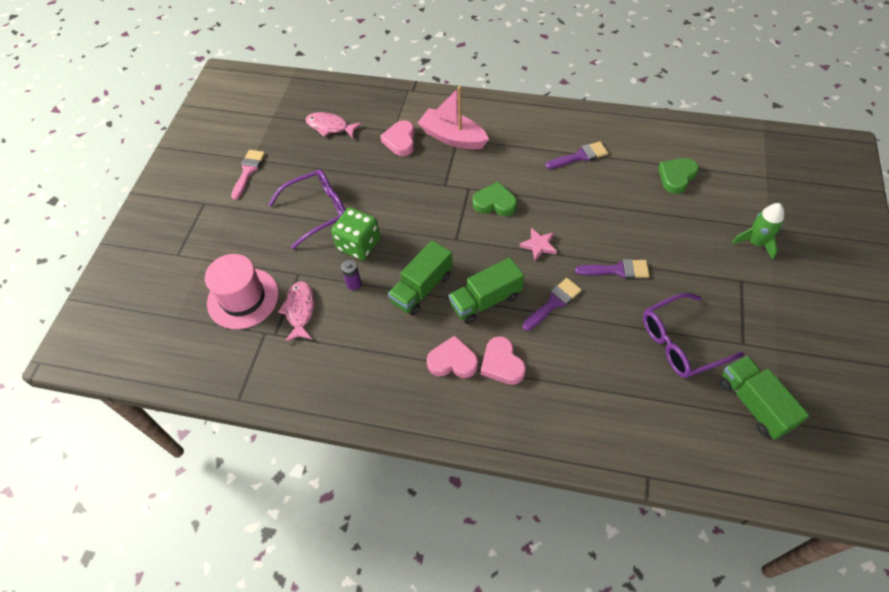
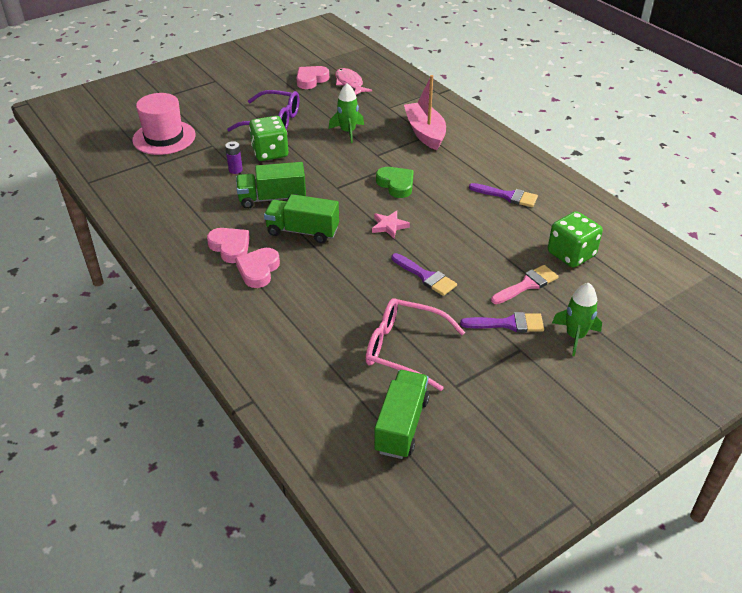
camera: 40 degrees right, 15 degrees down
(248, 171) = (264, 79): pink brush -> pink brush (527, 285)
(300, 310) = (184, 163): pink fish -> none
(393, 178) = (348, 132): none -> green rocket
(400, 141) = (385, 115): pink heart -> pink heart (311, 80)
(554, 303) = (347, 263): purple brush -> purple brush (508, 324)
(676, 177) = (571, 254): green heart -> green dice
(680, 343) = (404, 349): purple glasses -> pink glasses

